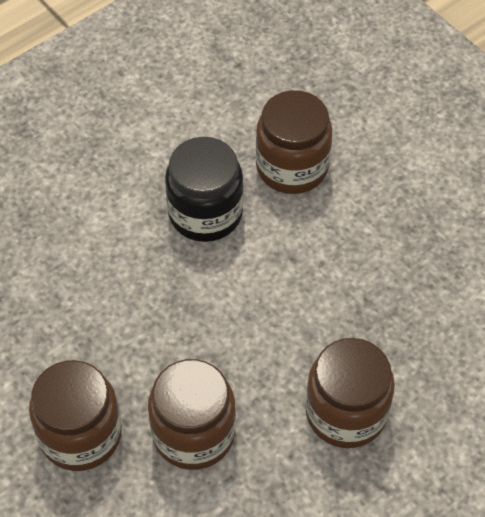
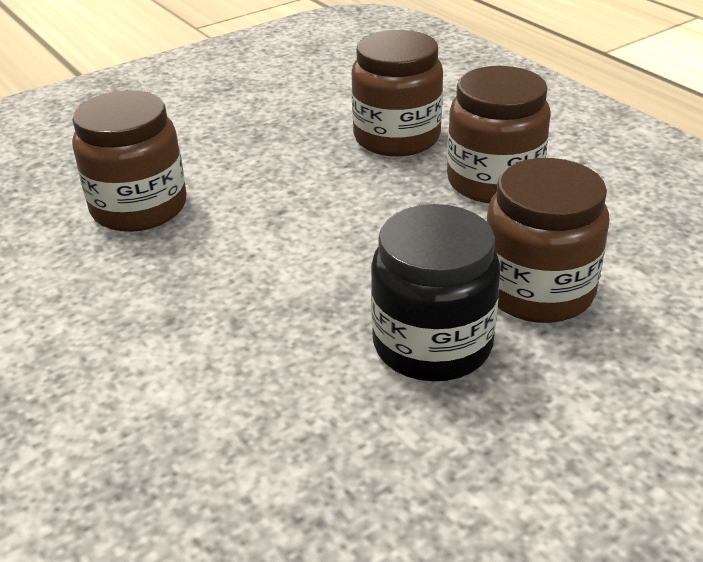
camera: 85 degrees left, 20 degrees down
(80, 434) = (557, 401): brown jar -> brown jar (396, 137)
(205, 213) = (188, 279): black jar -> black jar (432, 344)

